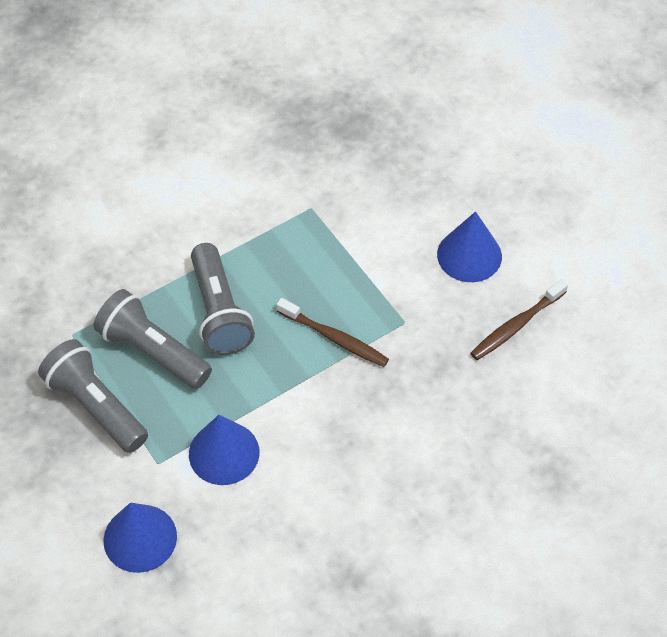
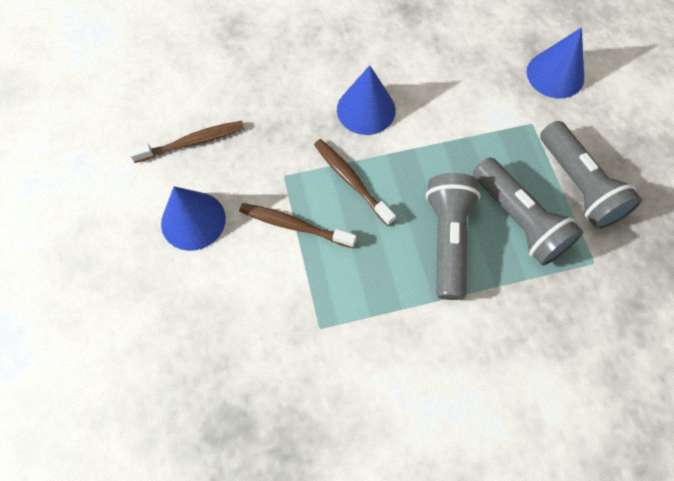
camera: 160 degrees left, 10 degrees up
(224, 453) = (476, 115): blue cone -> blue cone (366, 110)
(372, 280) = (294, 225): none -> brown toothbrush

